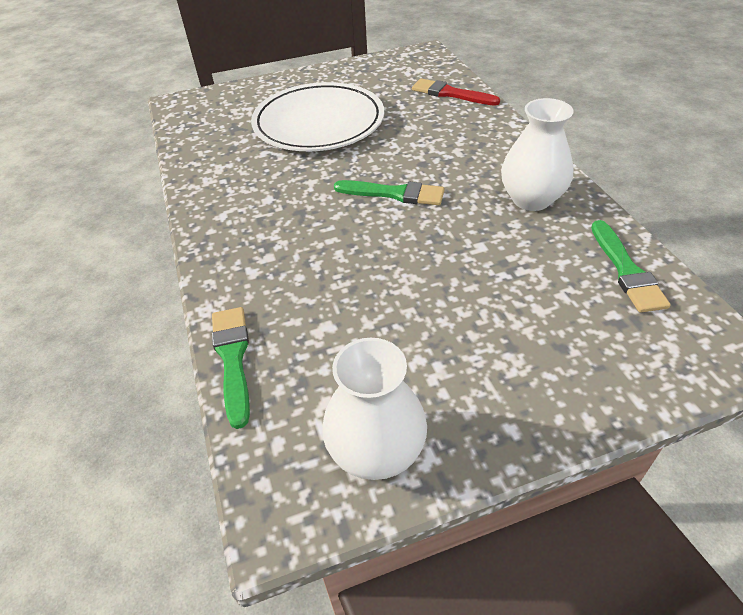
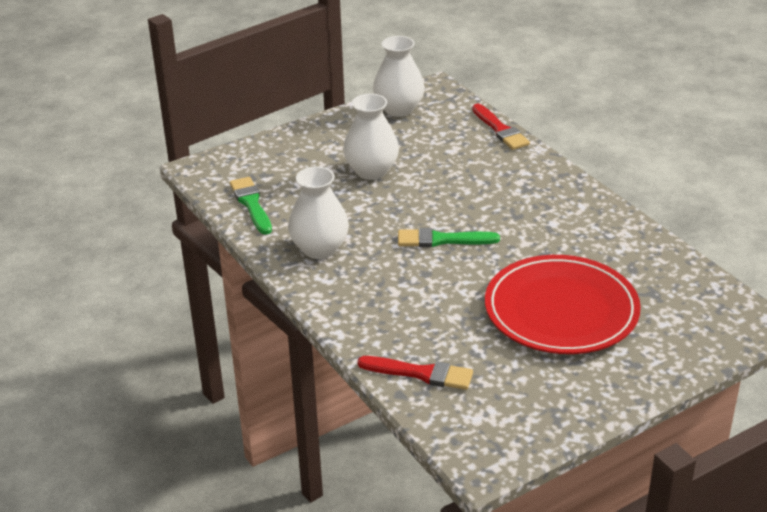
camera: 165 degrees right, 10 degrees down
(233, 359) = (500, 130): green brush -> red brush
(319, 123) = (561, 310): white plate -> red plate
(454, 304) = (371, 171): none -> white vase

